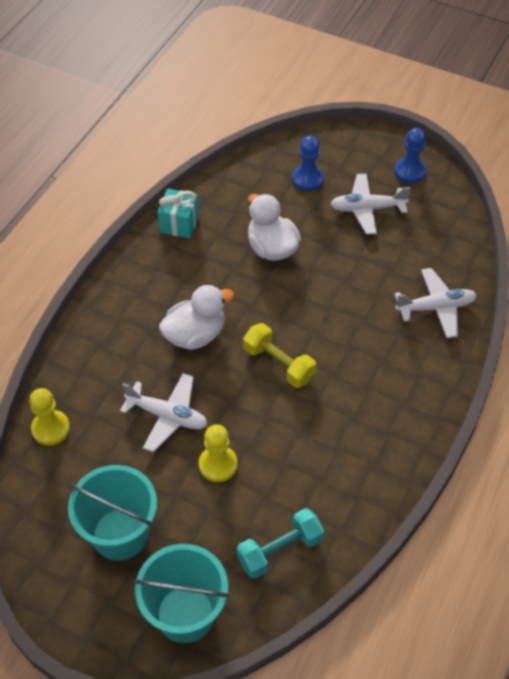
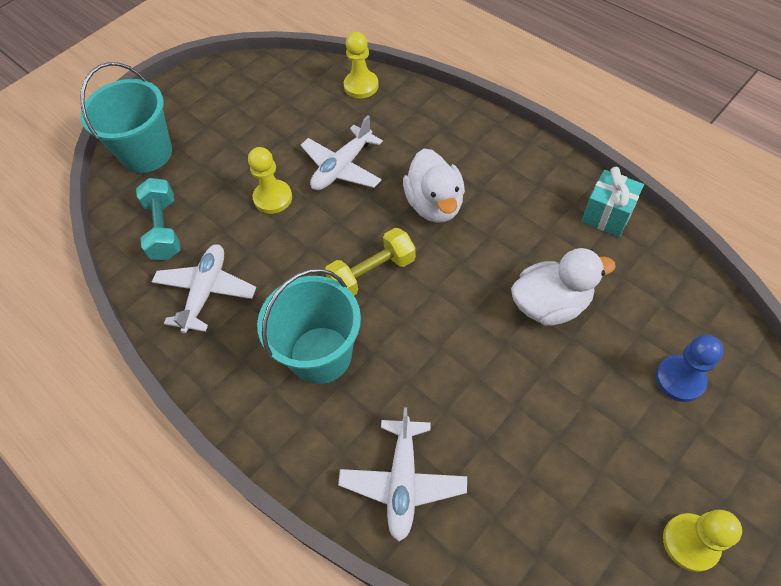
camera: 110 degrees right, 5 degrees up
(120, 534) = (238, 121): turquoise bucket -> turquoise bucket (320, 355)
(367, 209) = (609, 446): white plane -> white plane (206, 292)
(409, 171) = (690, 542): blue pawn -> yellow pawn

